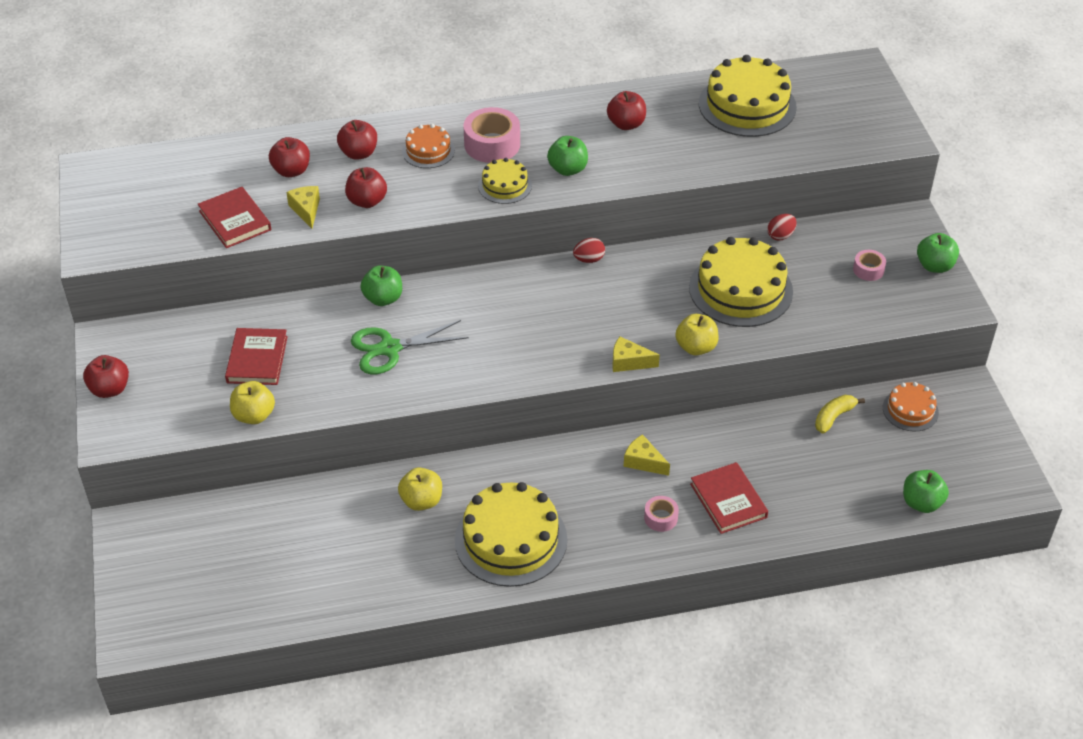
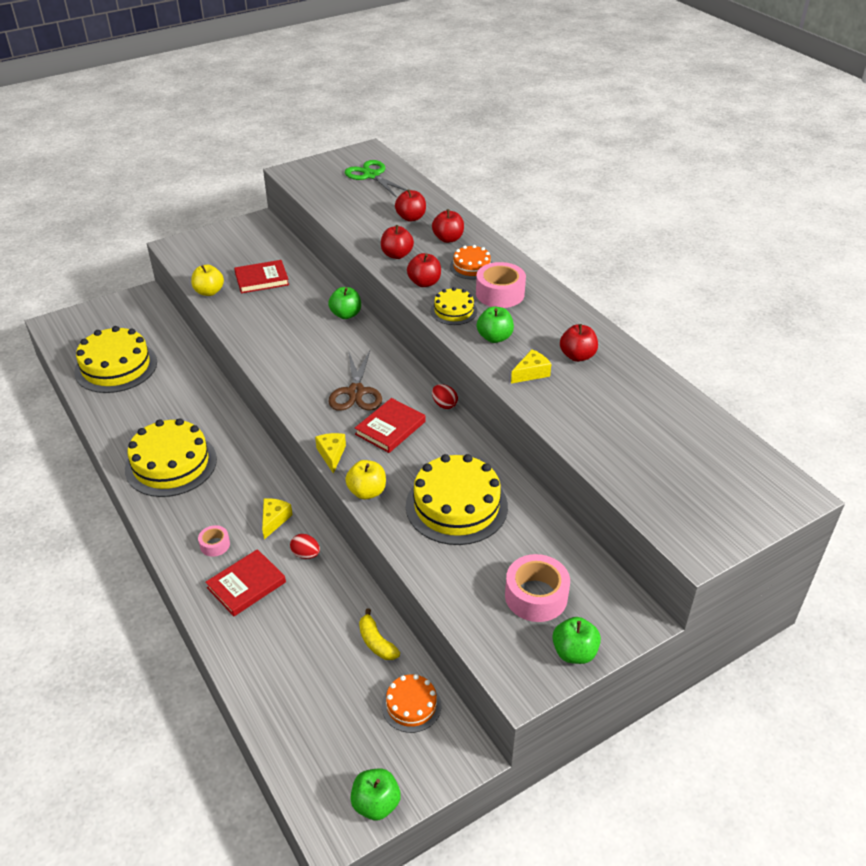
camera: 70 degrees right, 5 degrees down
(110, 389) = (214, 234): red apple -> red apple (424, 283)
(235, 220) = (346, 210): red book -> red book (390, 428)
(306, 210) = (373, 233): yellow cheese -> yellow cheese (531, 373)
(389, 348) = (295, 330): green scissors -> green scissors (371, 175)
(421, 501) = (197, 410): yellow apple -> none
(534, 321) = (356, 392): none -> brown scissors
(747, 105) = (662, 424): yellow cake -> yellow cake (116, 367)
(780, 235) = (547, 519): red egg -> red egg (306, 554)
(834, 417) = (376, 642): yellow banana -> yellow banana turned 150 degrees counterclockwise
(868, 270) = (536, 596): pink tape -> pink tape, size x1.86
(921, 503) = (286, 738): green apple -> green apple (376, 804)

